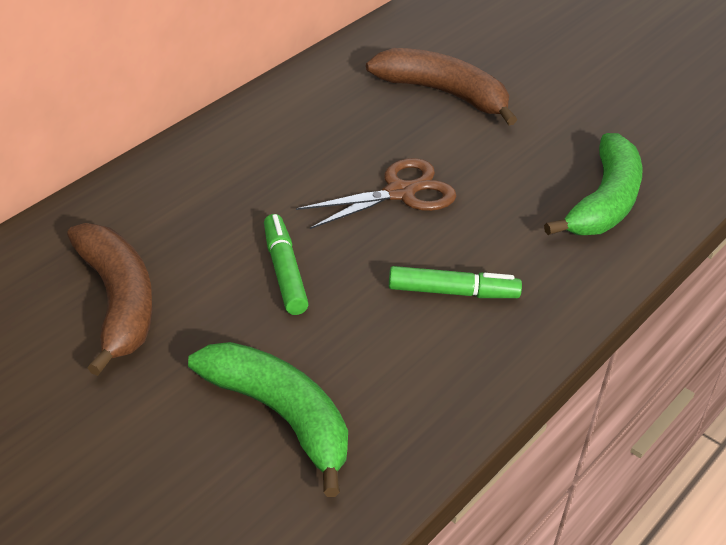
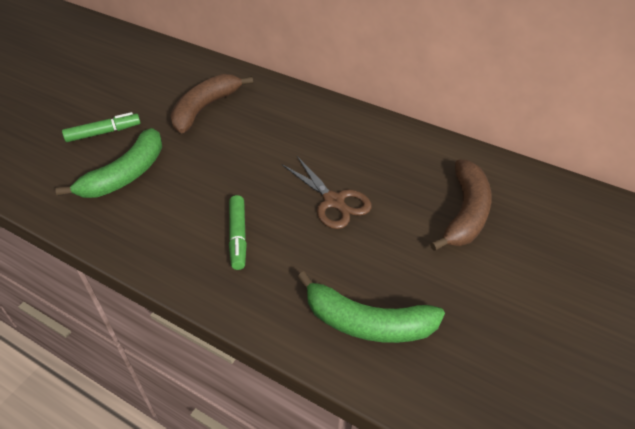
camera: 85 degrees right, 5 degrees up
(117, 303) = (205, 108): brown banana -> brown banana turned 150 degrees clockwise
(284, 272) = (241, 160): green marker -> green marker (103, 133)

